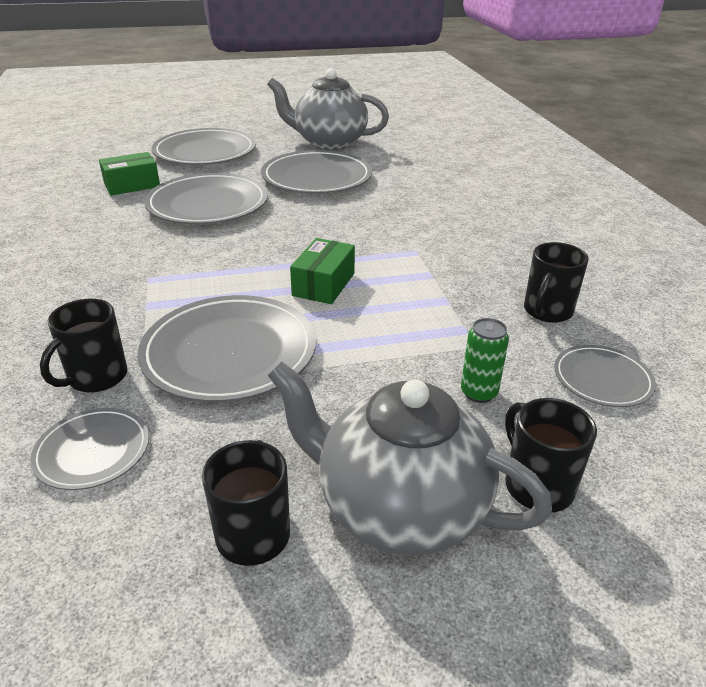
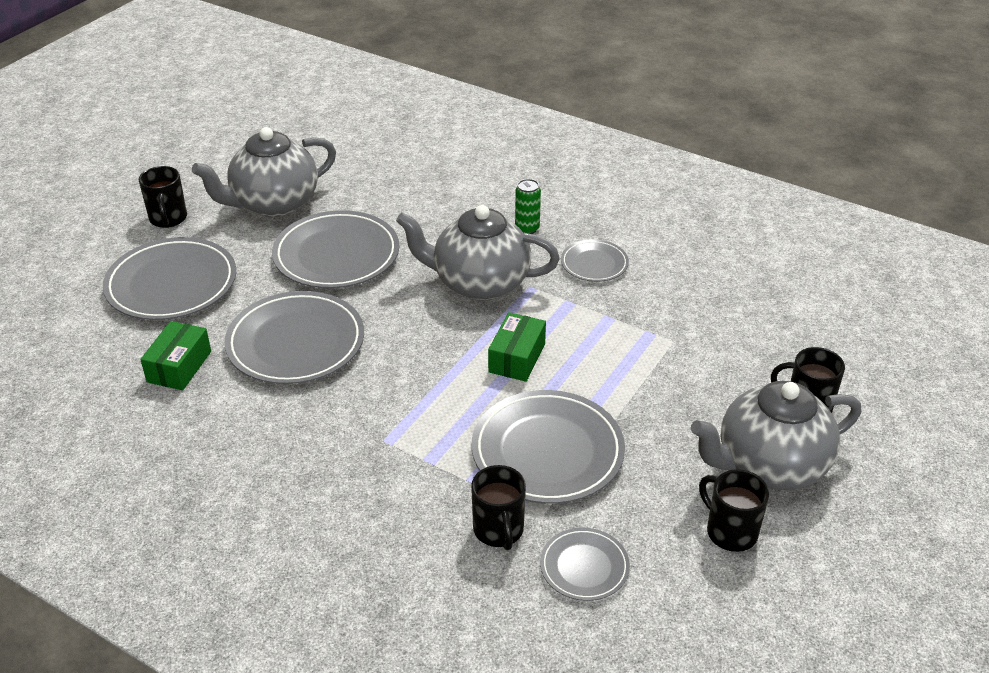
camera: 45 degrees left, 5 degrees up
(324, 284) = (517, 358): green box -> green box turned 45 degrees clockwise
(380, 231) = (479, 283): none -> grey teapot
(478, 393) = (716, 372): green can -> green can (527, 229)
(547, 311) = (675, 287): black mug -> black mug (168, 219)
(602, 379) = (759, 318): grey plate -> grey plate (594, 264)

